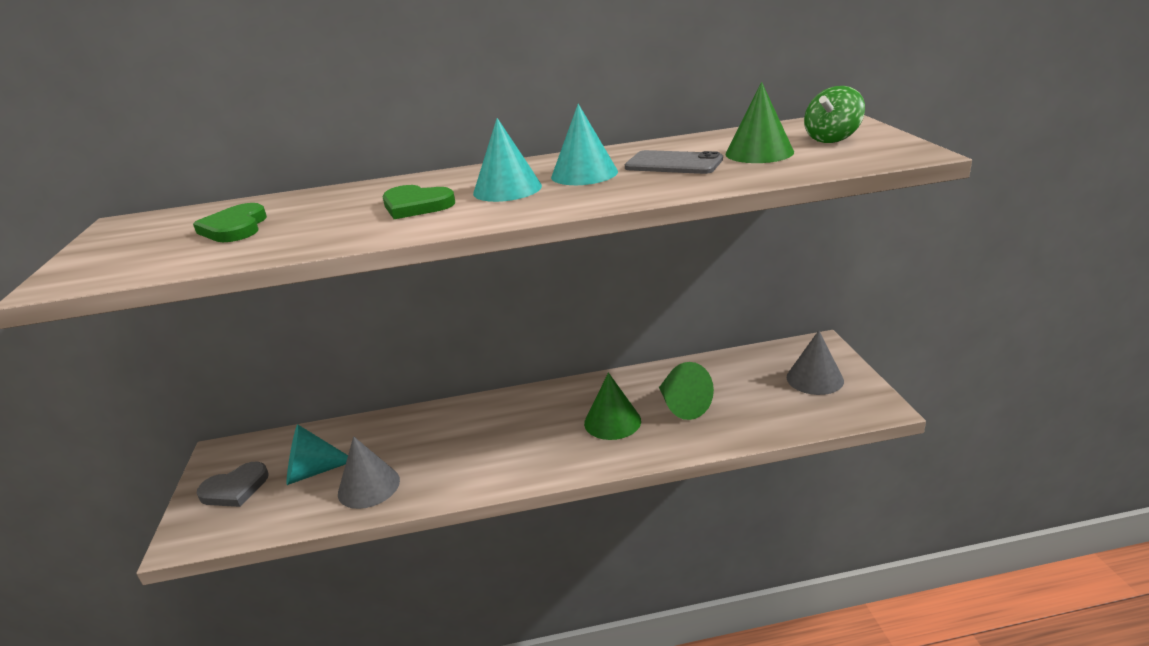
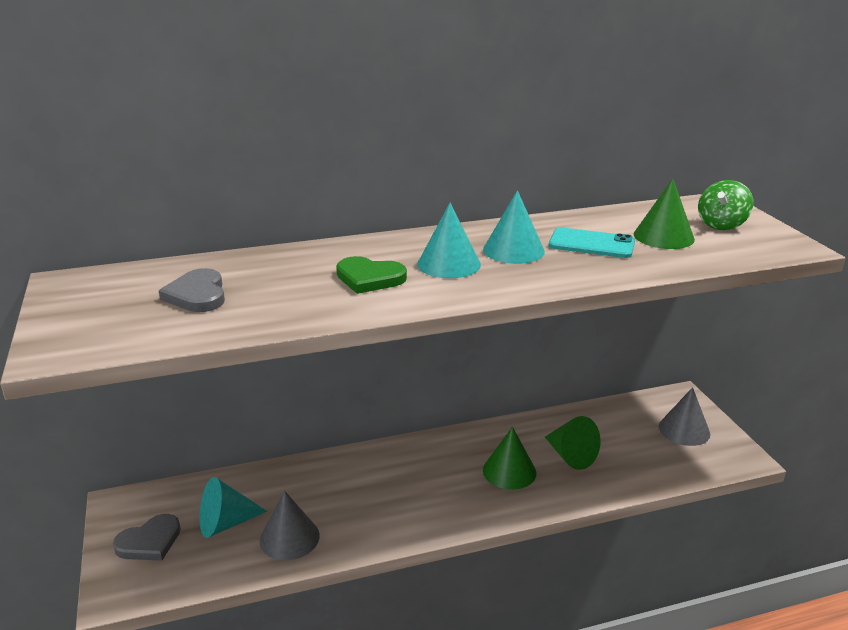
camera: 10 degrees left, 0 degrees up
(235, 228) = (197, 295): green heart -> grey heart
(673, 164) = (591, 244): grey phone -> turquoise phone

